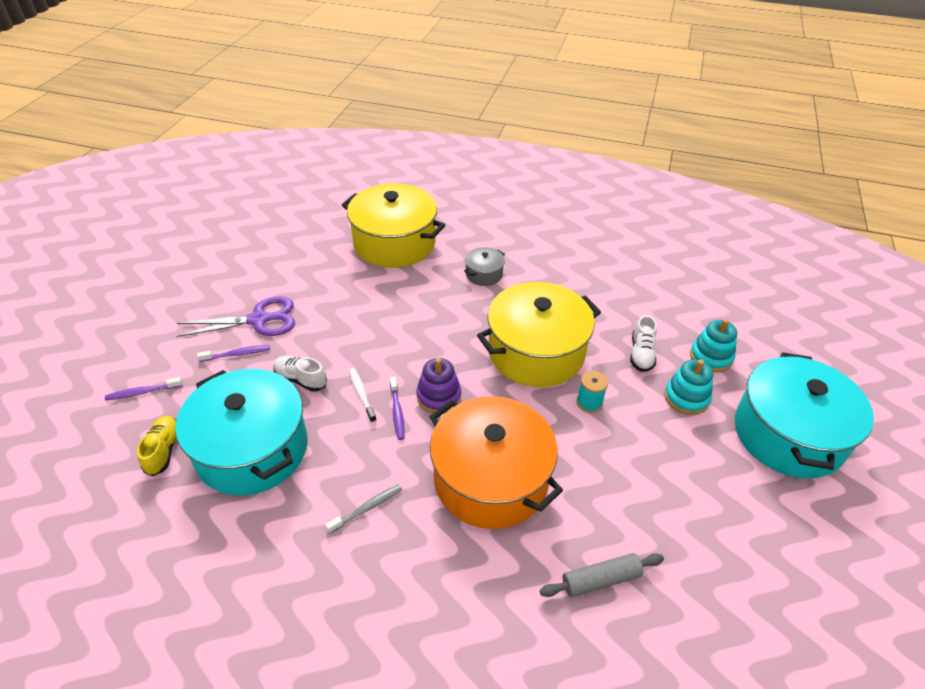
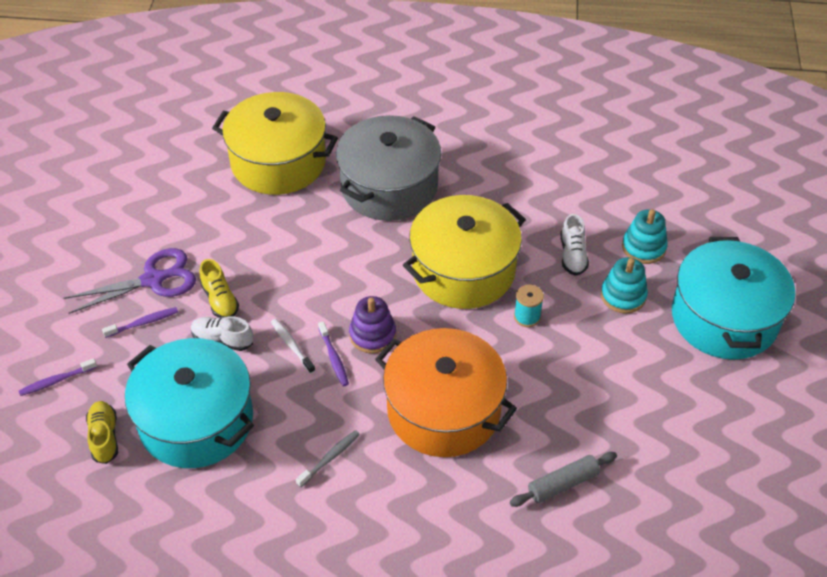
camera: 10 degrees left, 5 degrees up
(310, 345) = (220, 300): none -> yellow shoe
(484, 274) = (389, 187): grey pot -> grey pot, size x2.30

